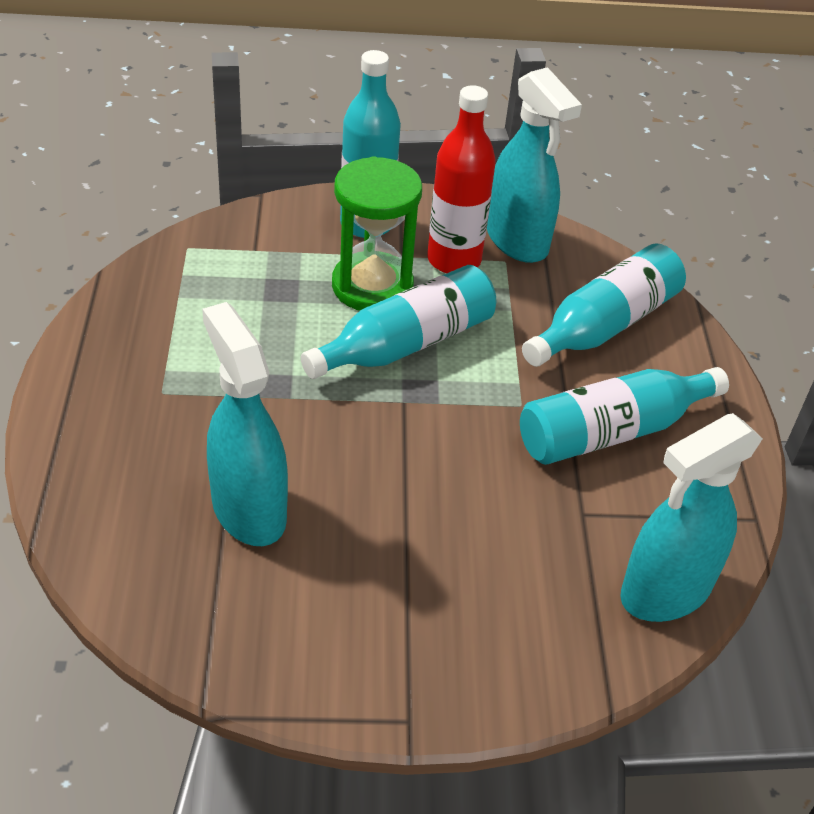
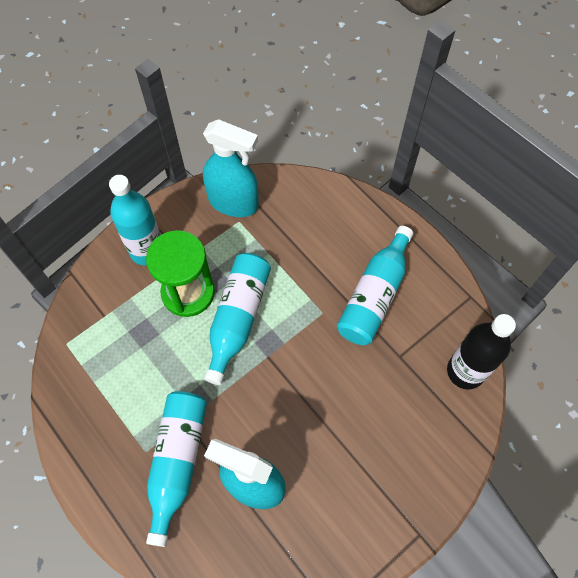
camera: 35 degrees left, 20 degrees up
(454, 260) = (213, 241): red bottle -> none
(604, 325) = (319, 228): turquoise bottle -> turquoise bottle (177, 461)
(665, 592) = (465, 371): turquoise spray bottle -> black bottle

